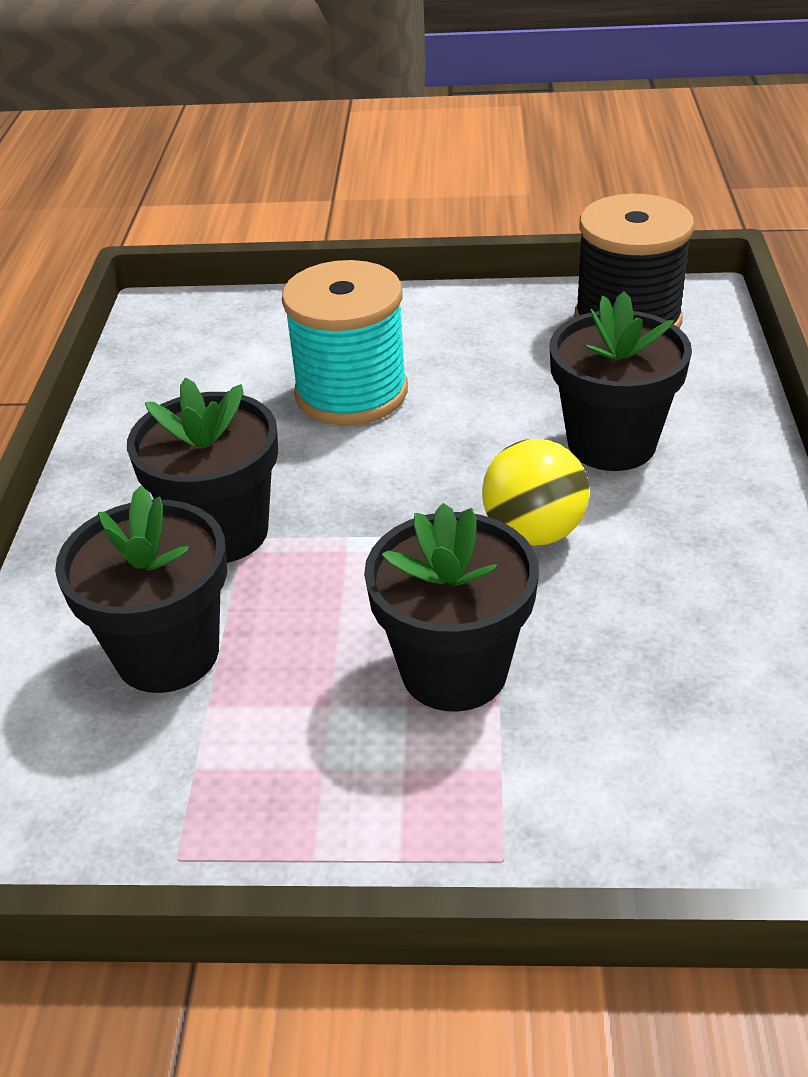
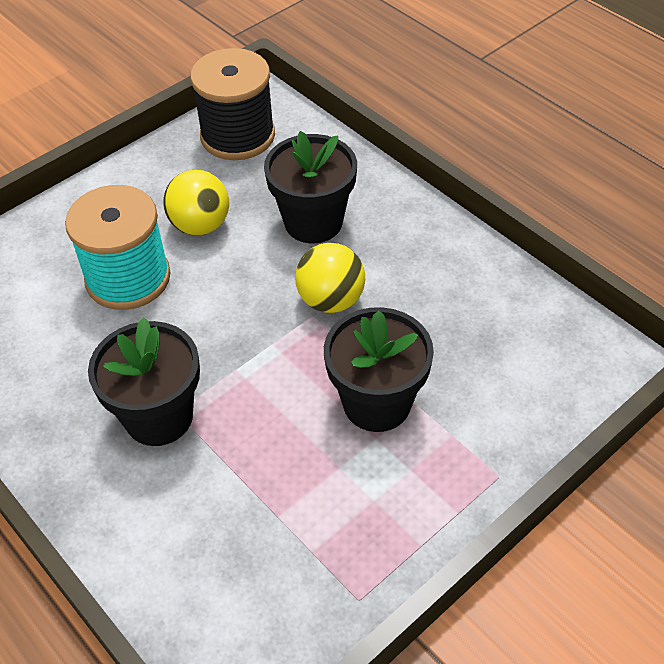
camera: 45 degrees left, 10 degrees up
(167, 653) = (218, 506): black flower pot -> none
(481, 383) = (200, 225): none -> yellow ball

